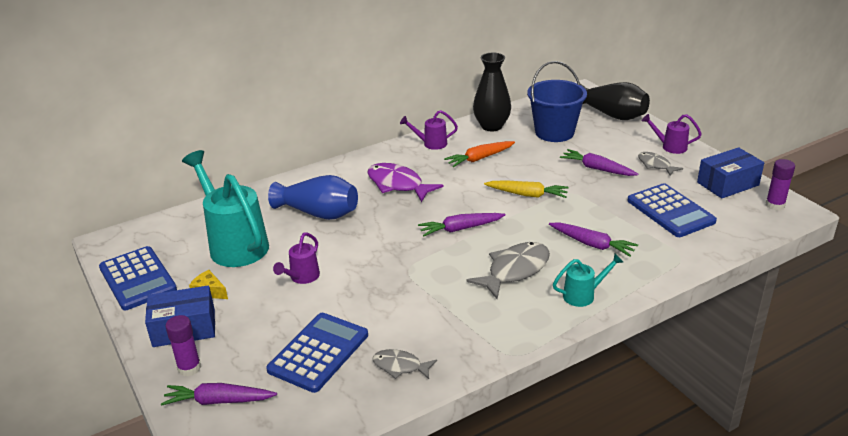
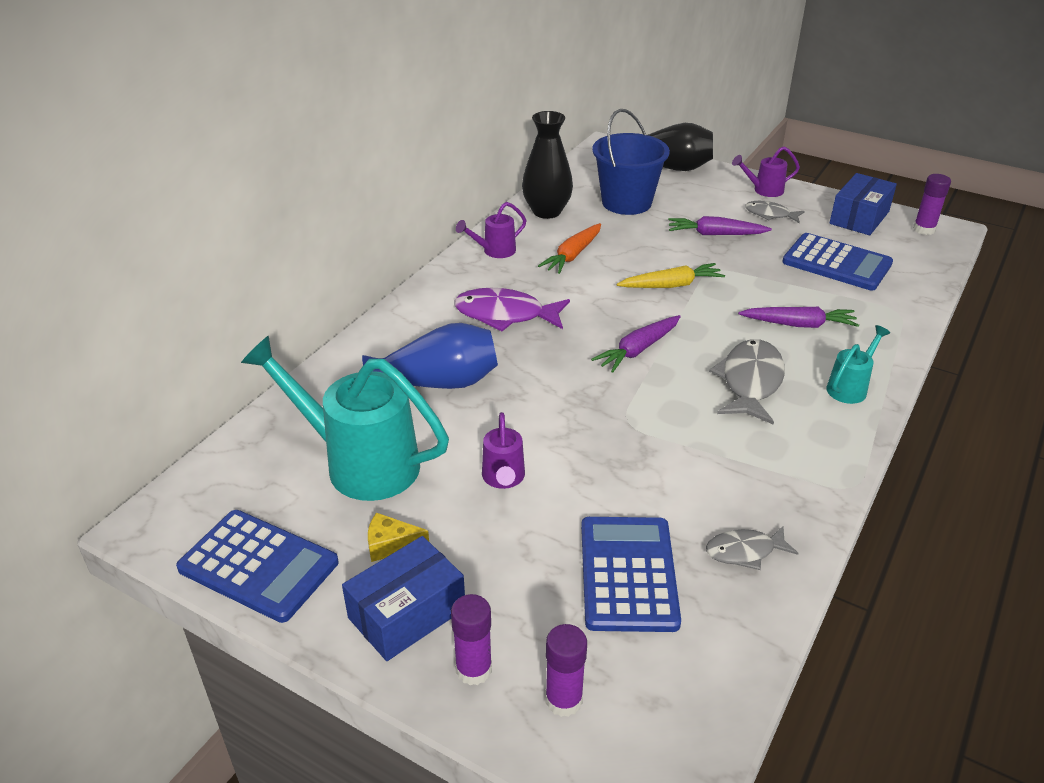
camera: 30 degrees left, 5 degrees up
(218, 401) = (563, 700): purple carrot -> purple glue stick

